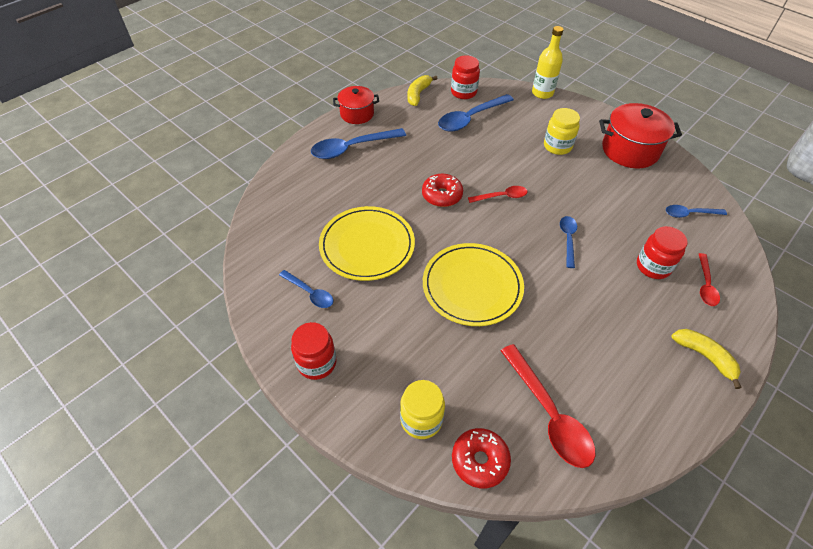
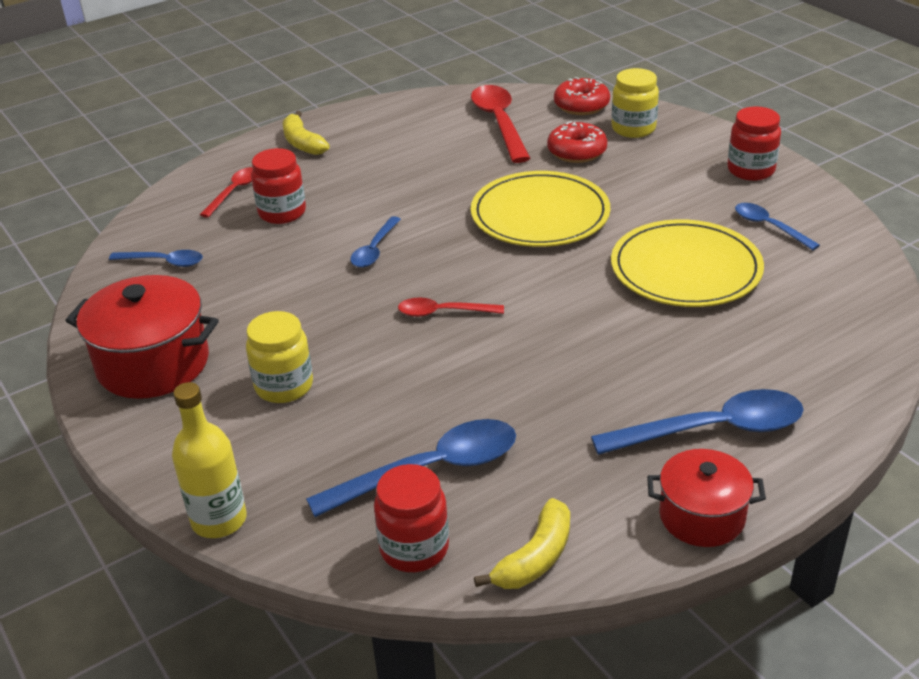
camera: 165 degrees left, 15 degrees down
(442, 195) = (547, 324): red donut -> red donut (577, 152)

